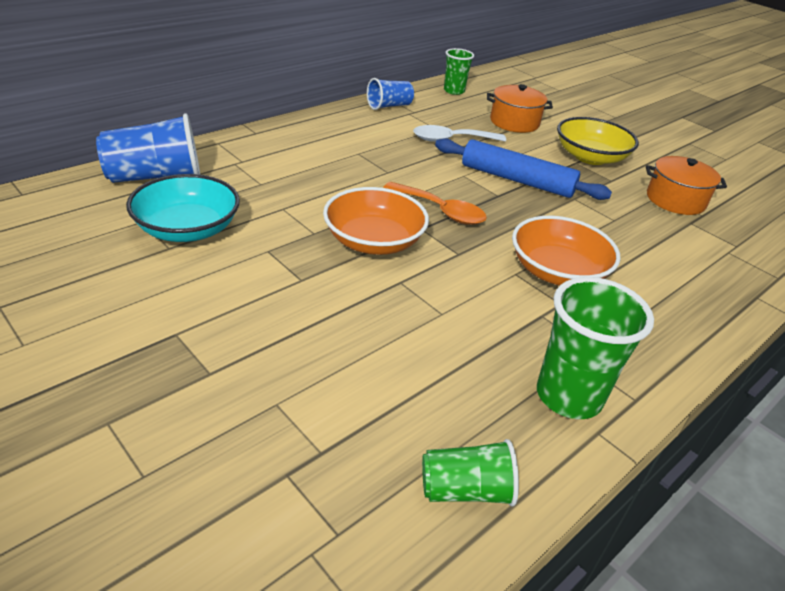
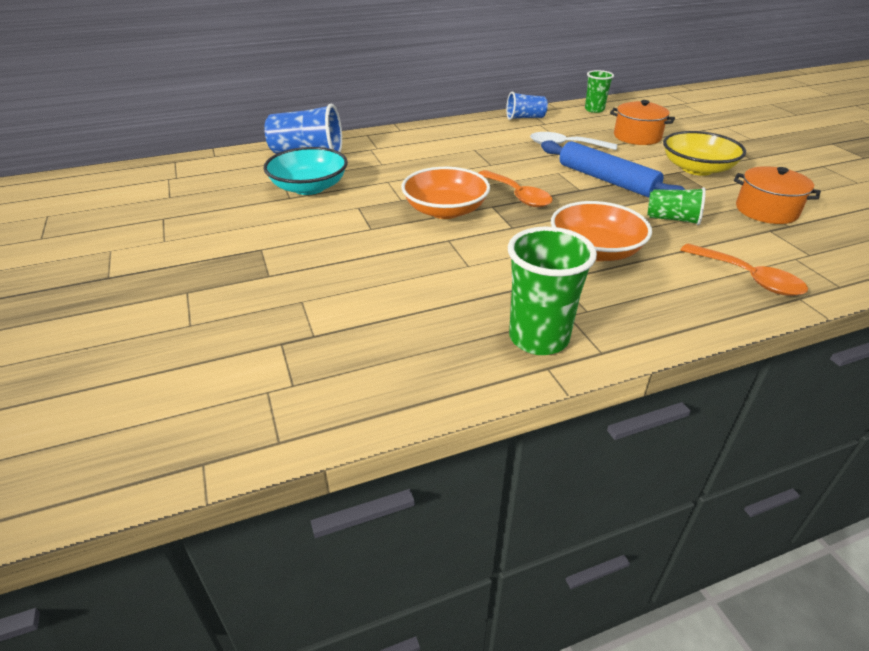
camera: 25 degrees right, 0 degrees up
(465, 490) = (405, 380): green cup -> green cup (672, 219)
(706, 281) = (748, 278): none -> orange spoon

